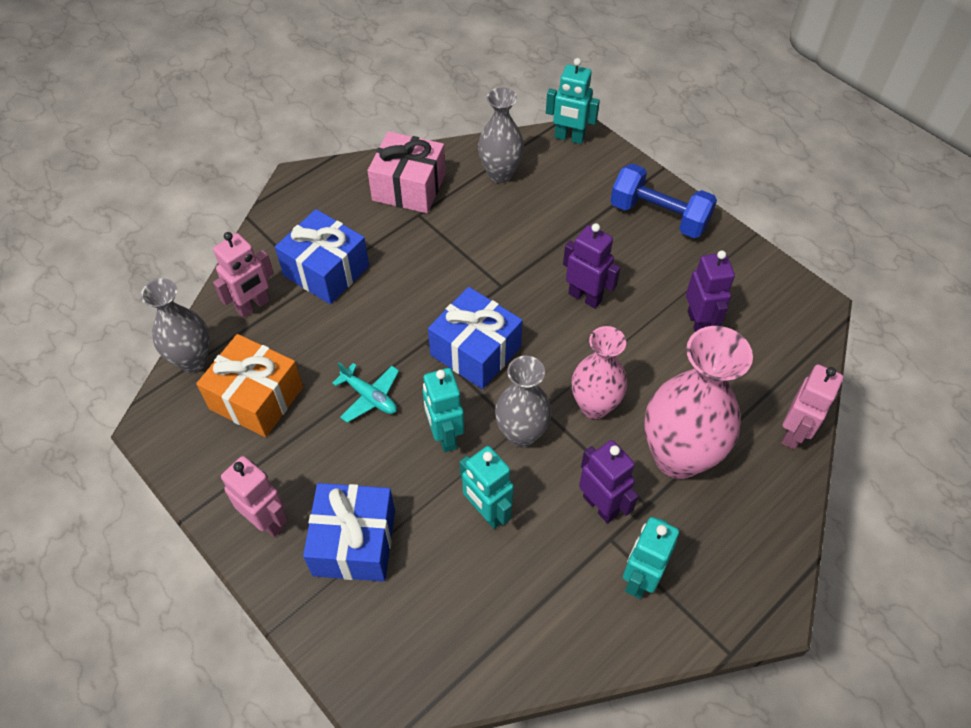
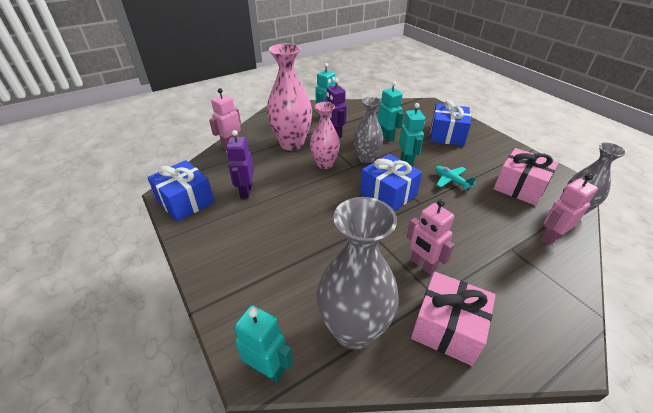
camera: 170 degrees left, 15 degrees down
(256, 398) = (519, 187): orange gift -> pink gift
(267, 520) = (490, 144): pink robot -> pink robot (422, 265)
(326, 271) = (504, 256): blue gift -> blue gift (185, 201)
(500, 174) = (353, 330): grey vase -> grey vase, size x1.58
(585, 297) = (310, 214): purple robot -> none
(659, 216) = (227, 264): blue dumbbell -> none

